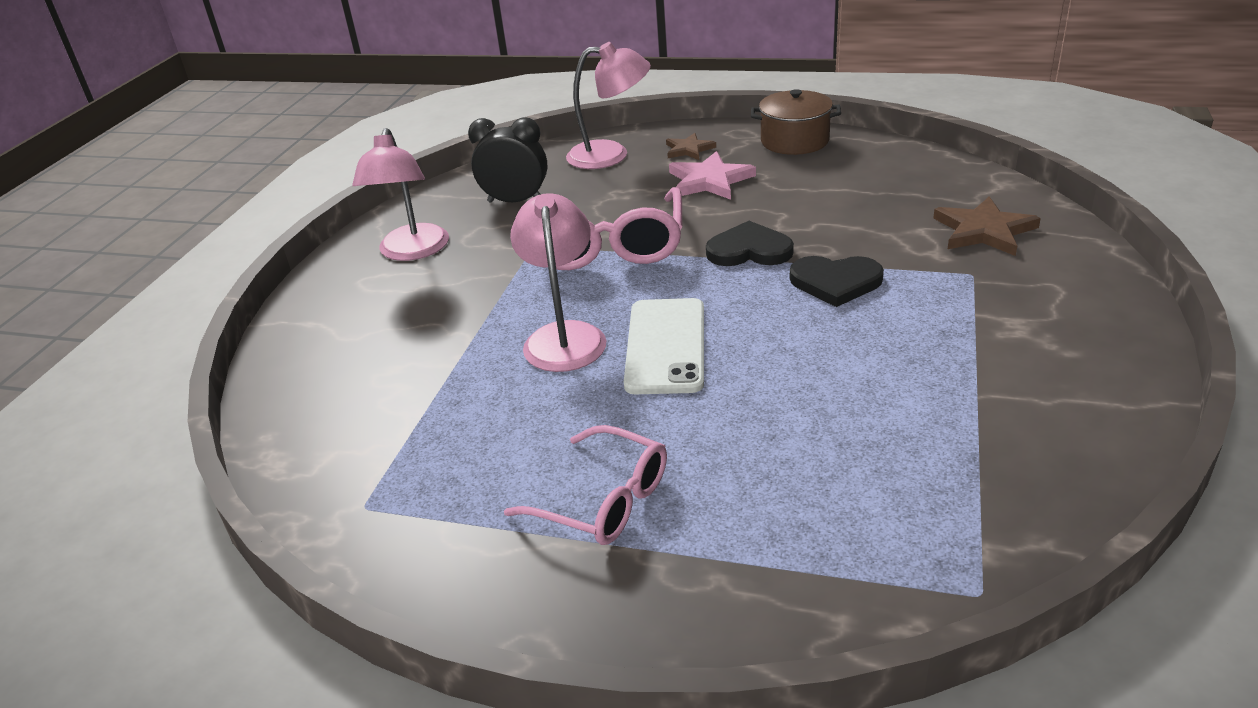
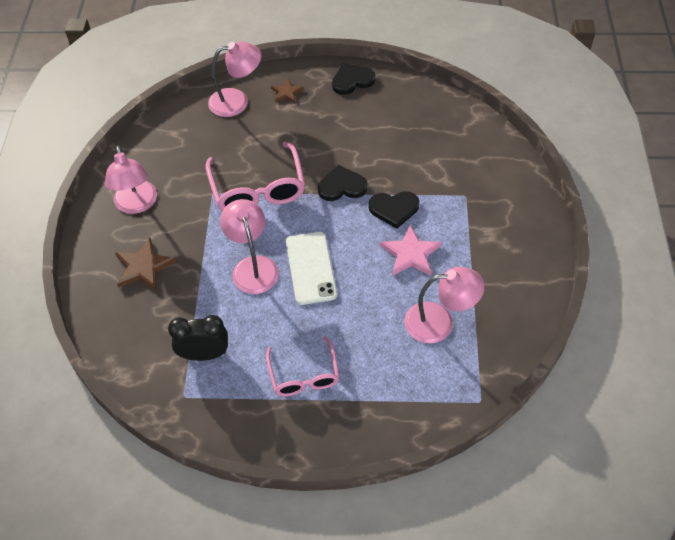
camera: 15 degrees left, 20 degrees up
(515, 201) = (188, 152): black clock -> black clock (204, 354)
(603, 500) = (304, 375): pink glasses -> pink glasses turned 60 degrees clockwise
(709, 180) = (306, 123): pink star -> pink star (411, 254)
(794, 141) = (352, 80): brown pot -> black heart
(901, 446) = (439, 322): none -> pink lamp
(984, 231) = (469, 159): brown star -> brown star (143, 267)

